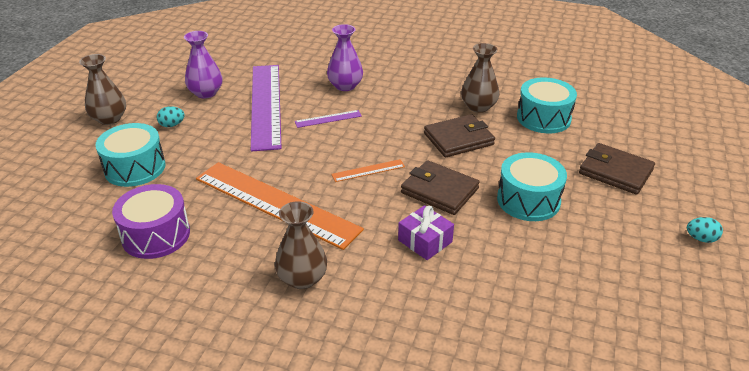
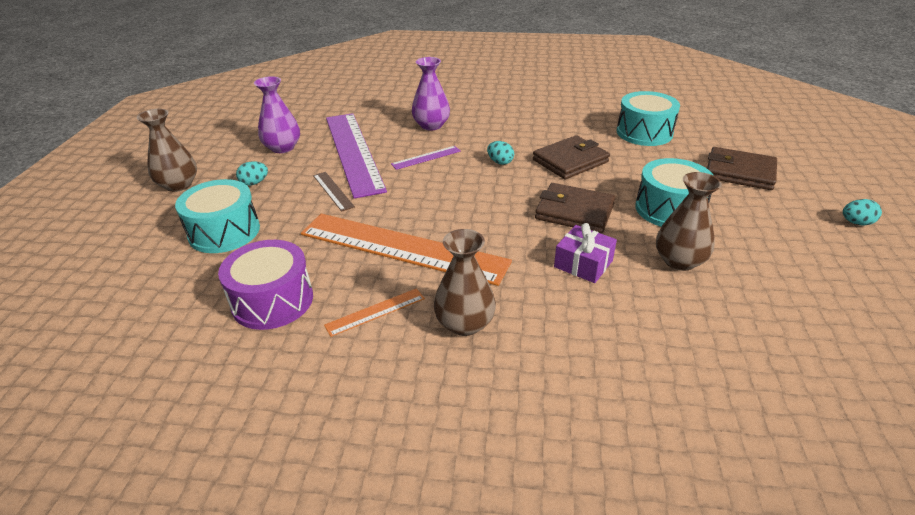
camera: 10 degrees left, 0 degrees up
(235, 141) = (333, 191): none -> brown ruler
(368, 170) = (490, 202): orange ruler -> orange ruler (375, 312)
(393, 132) = (500, 162): none -> turquoise egg
(478, 107) = (575, 129): brown vase -> brown vase (679, 261)

